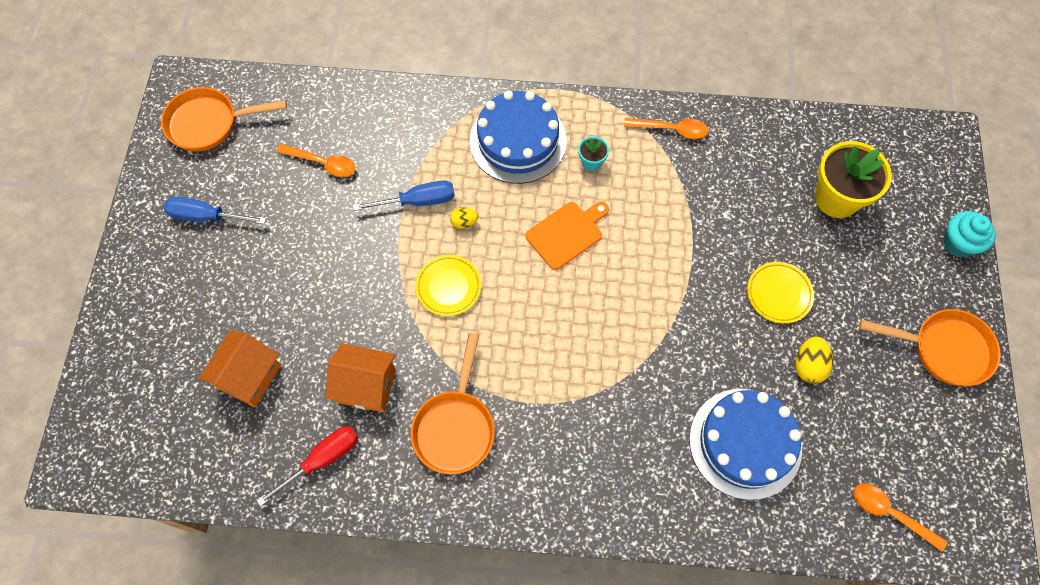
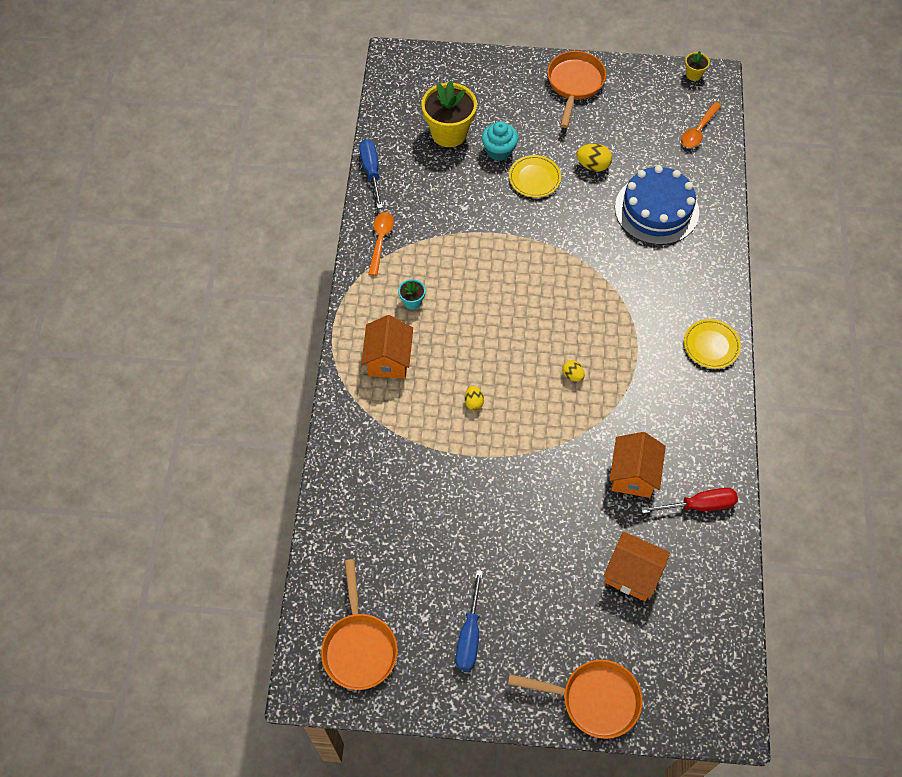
camera: 90 degrees left, 5 degrees down
(323, 163) = (410, 529): orange spoon -> none
(323, 459) = (700, 505): red screwdriver -> red screwdriver turned 120 degrees clockwise
(419, 201) = (452, 441): blue screwdriver -> blue screwdriver (371, 171)
(448, 287) = (537, 413): yellow plate -> yellow plate (711, 345)
(455, 427) = (662, 405): orange pan -> orange pan (594, 699)
(497, 326) = (572, 375): none -> yellow egg
(518, 141) = (388, 359): blue cake -> orange house
(567, 233) = (483, 322): orange cutting board -> none
(958, 243) = (488, 64): turquoise cupcake -> turquoise cupcake (499, 151)
(995, 517) = (693, 74): none -> yellow flower pot

